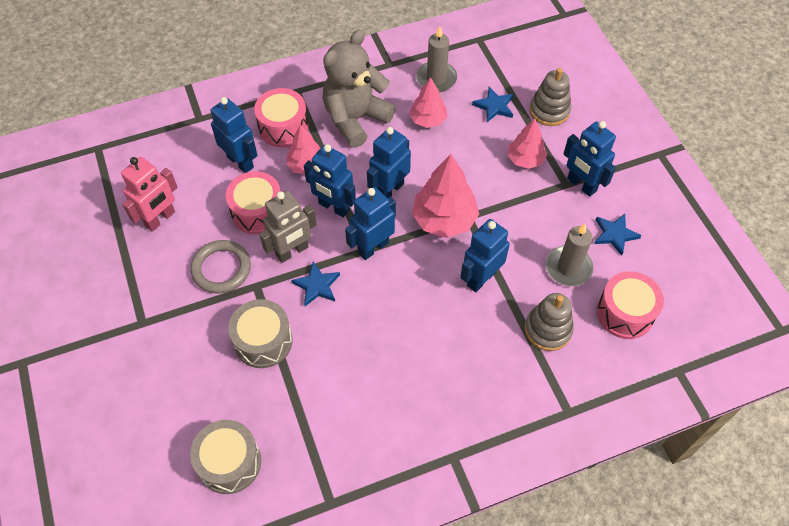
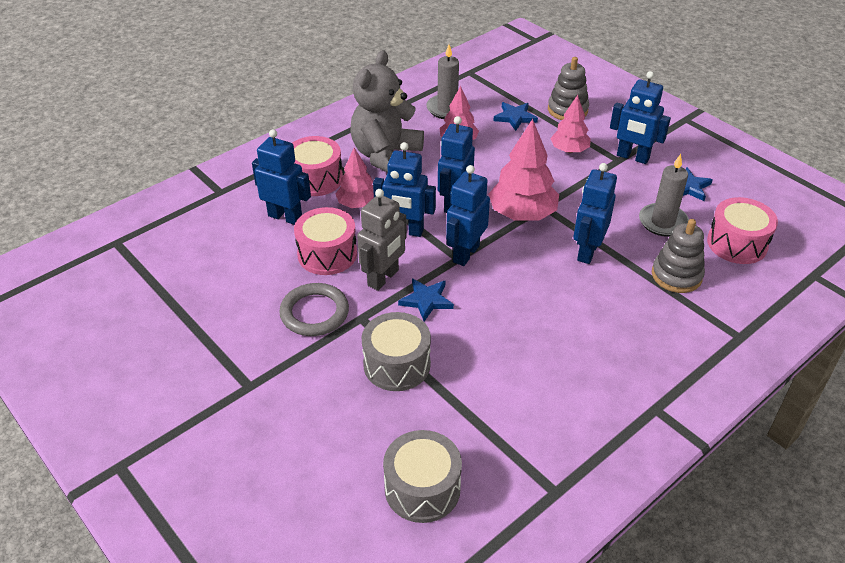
camera: 20 degrees left, 15 degrees down
(160, 219) = (221, 287): pink robot -> none

